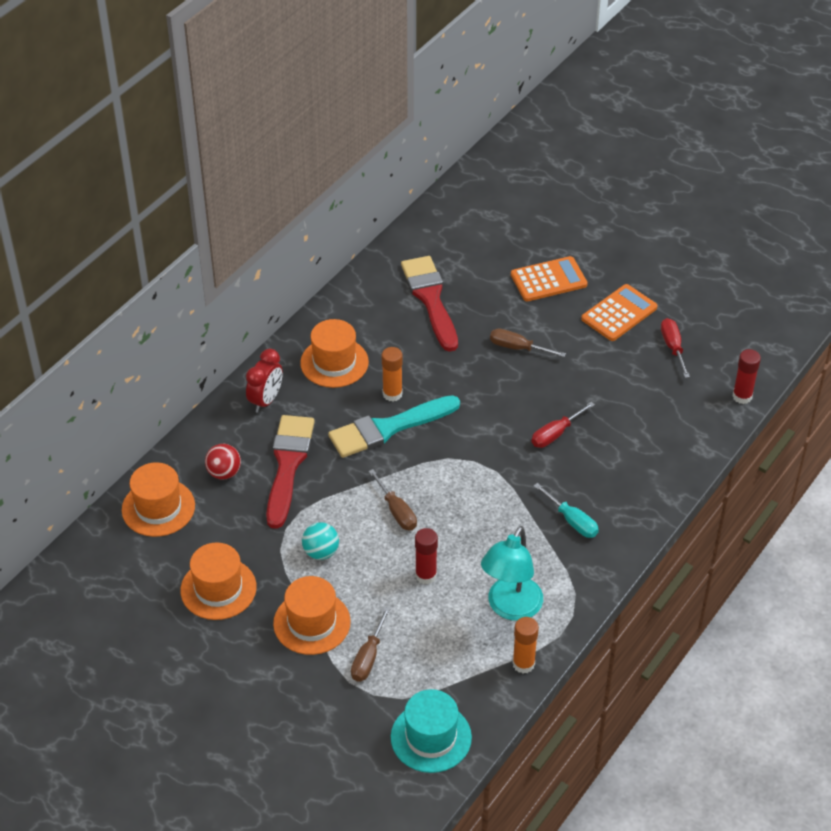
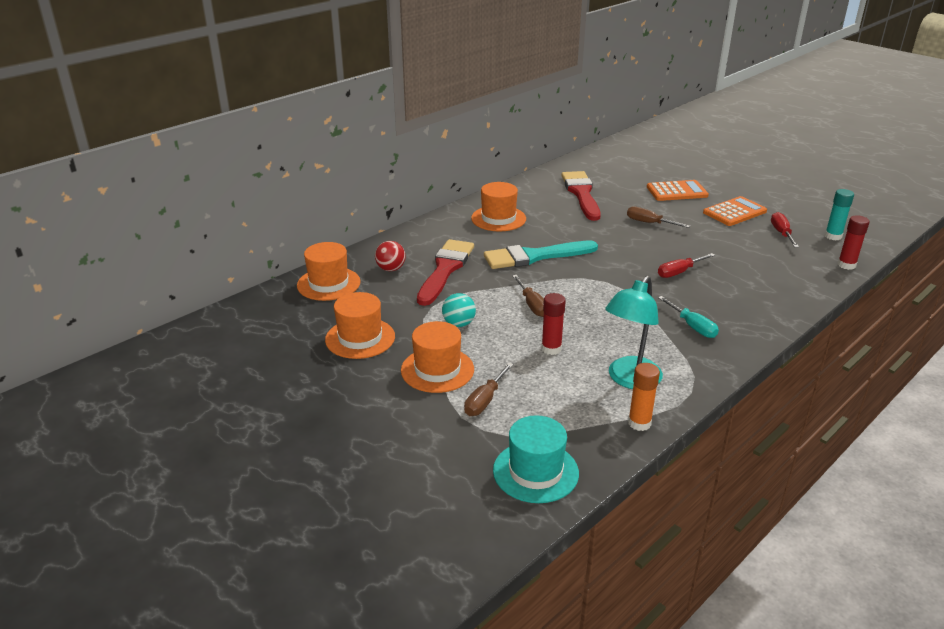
camera: 10 degrees right, 15 degrees down
(266, 400) = (438, 233): red clock -> none
(392, 394) = (542, 238): orange glue stick -> none
(731, 346) = (833, 236): none -> turquoise glue stick

